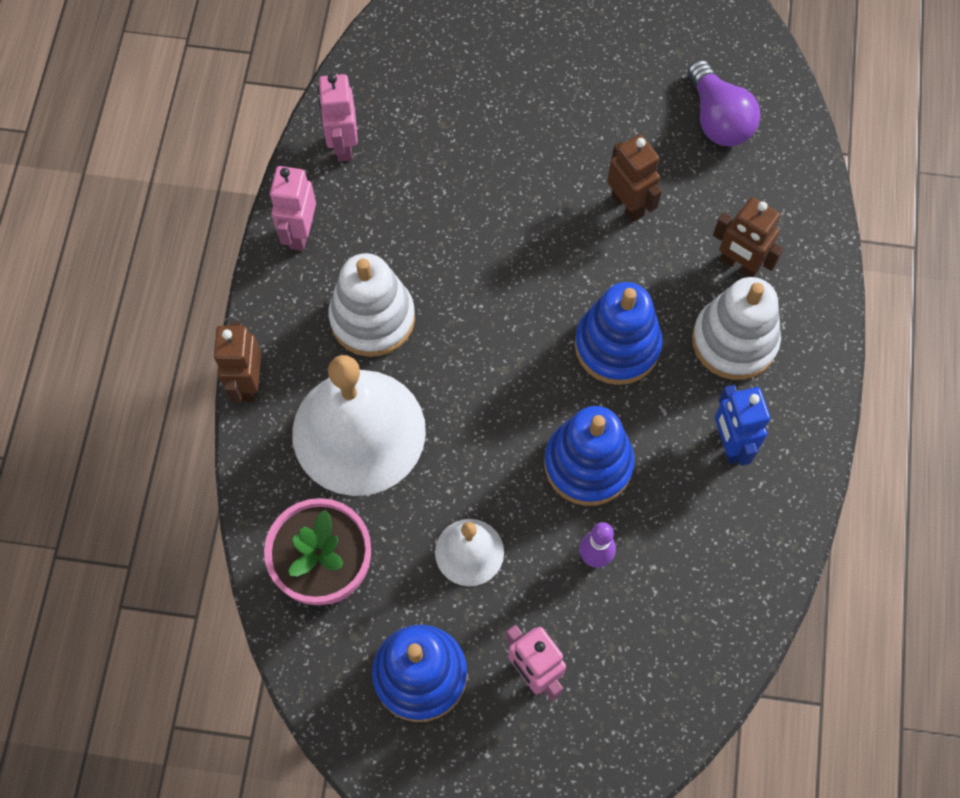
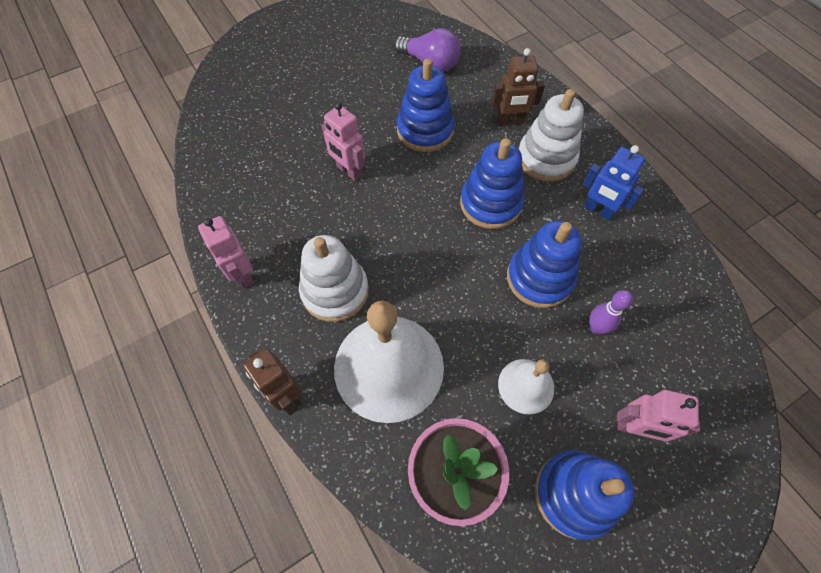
camera: 40 degrees left, 5 degrees down
(343, 145) = (228, 206): pink robot -> pink robot (349, 171)
(628, 205) = (425, 130): brown robot -> blue stacking toy

